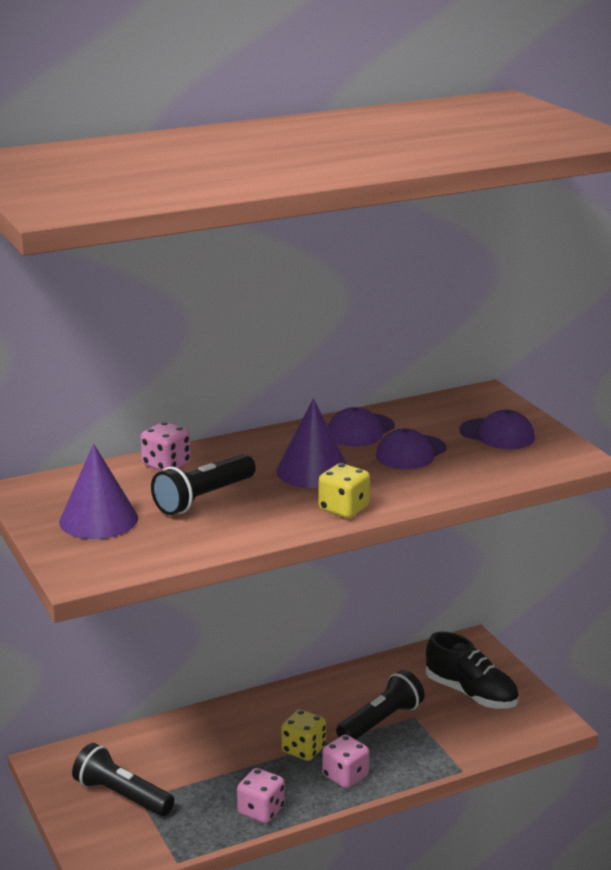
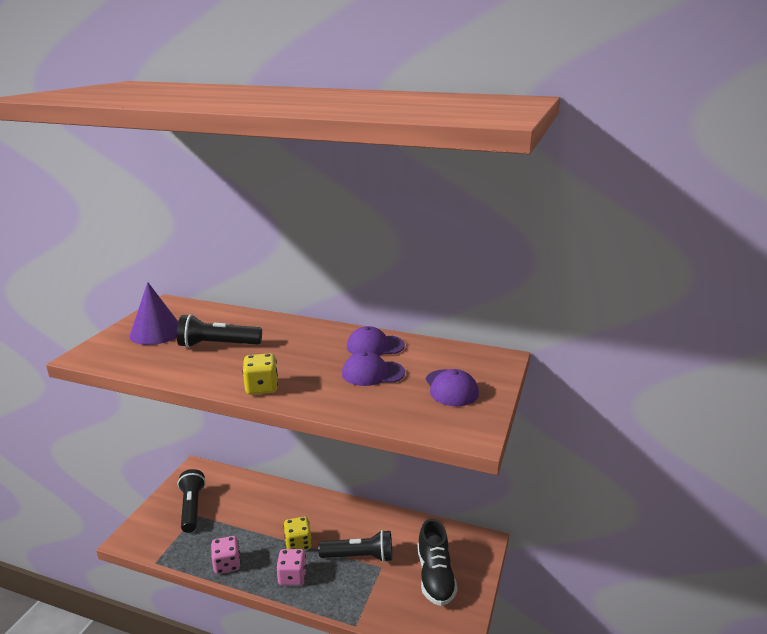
camera: 45 degrees right, 0 degrees up
(166, 464) = (245, 319): pink dice -> none
(313, 470) = (299, 357): purple cone -> none

